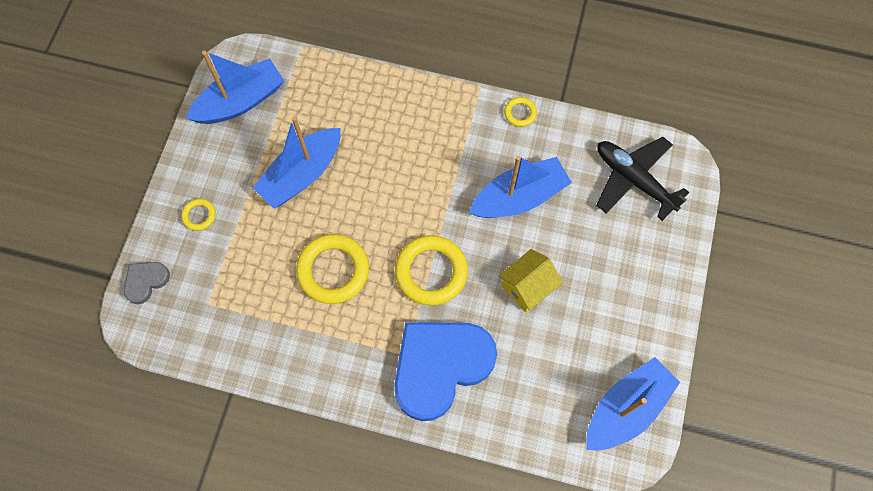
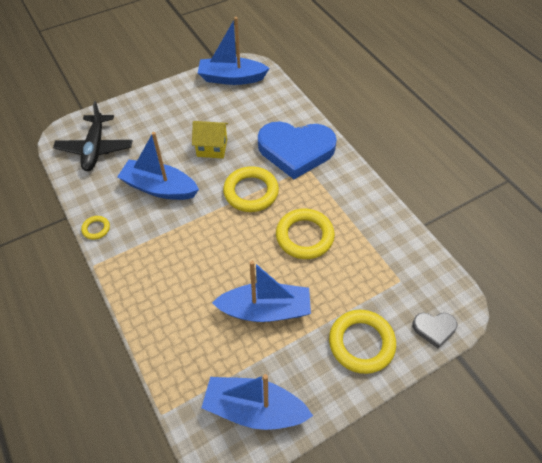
camera: 135 degrees left, 15 degrees down
(199, 215) = (361, 343): yellow ring -> yellow ring, size x2.07

